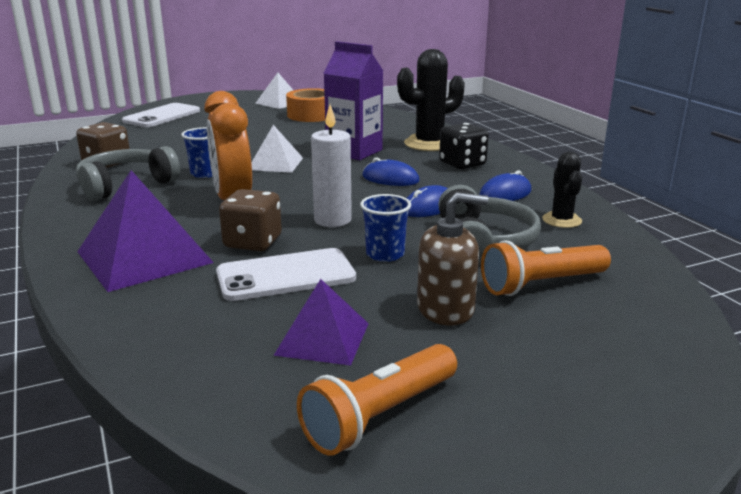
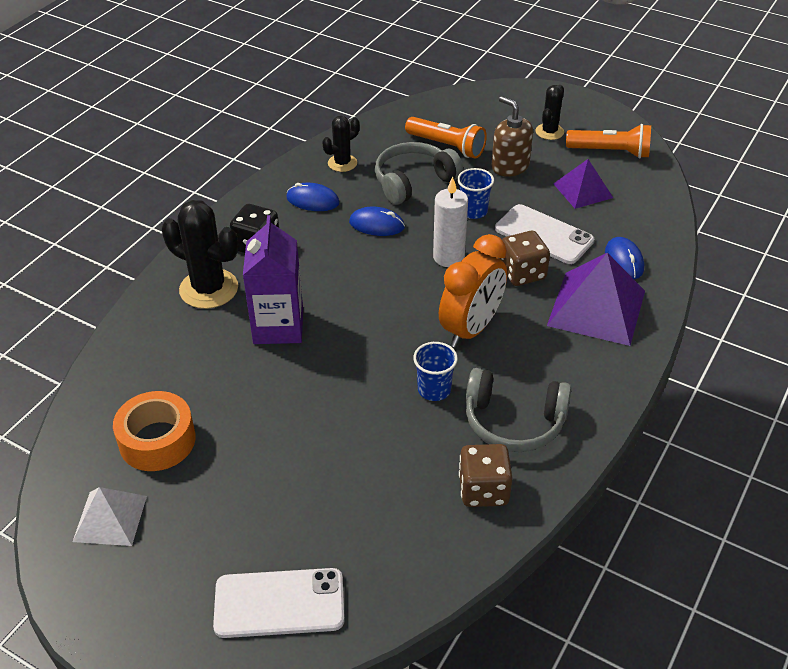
camera: 125 degrees left, 20 degrees up
(275, 163) = (363, 360): white pyramid -> none
(390, 179) = (334, 269): blue mouse -> blue mouse (624, 261)
(504, 381) = (549, 132): none -> black cactus

